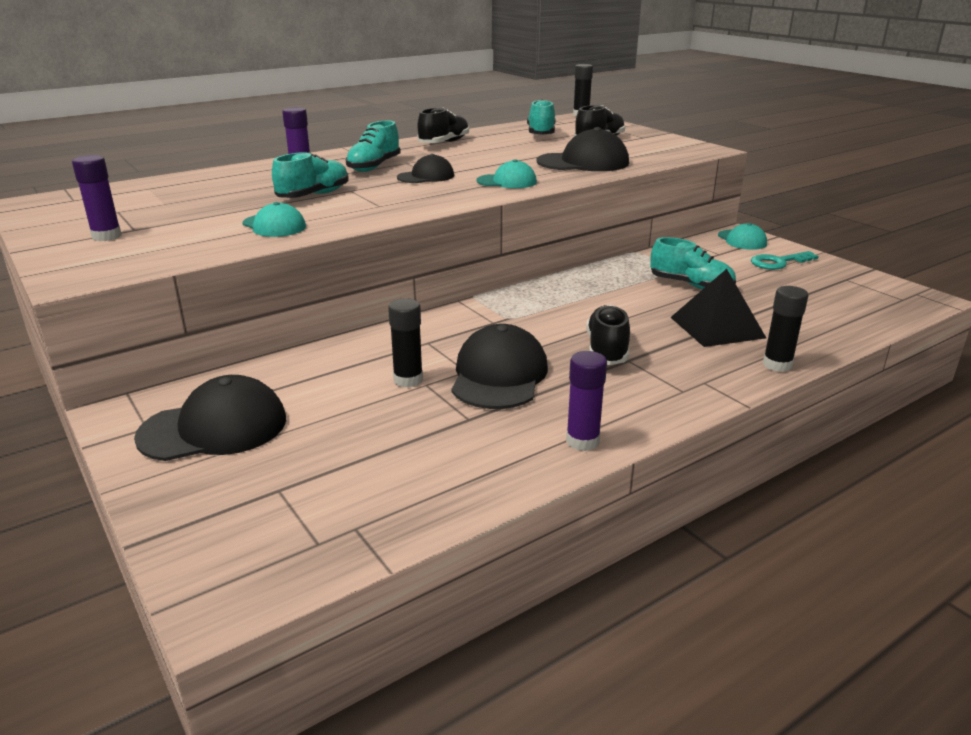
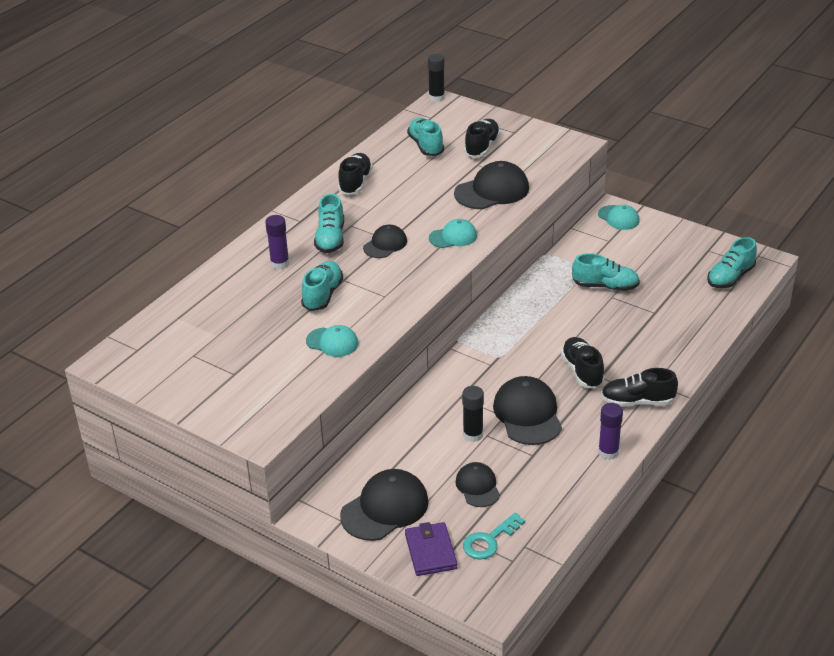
camera: 20 degrees left, 10 degrees up
(106, 236) = (225, 388): purple glue stick -> none
(214, 495) = (430, 551): none -> purple wallet
(360, 435) = (478, 486): none -> black cap
(666, 395) = (637, 401): none -> black shoe
(717, 327) = (641, 328): black pyramid -> none
(777, 365) = (692, 355): black glue stick -> none
(778, 262) = (655, 241): turquoise key -> turquoise key (489, 540)
(868, 305) = (730, 277): none -> turquoise shoe

